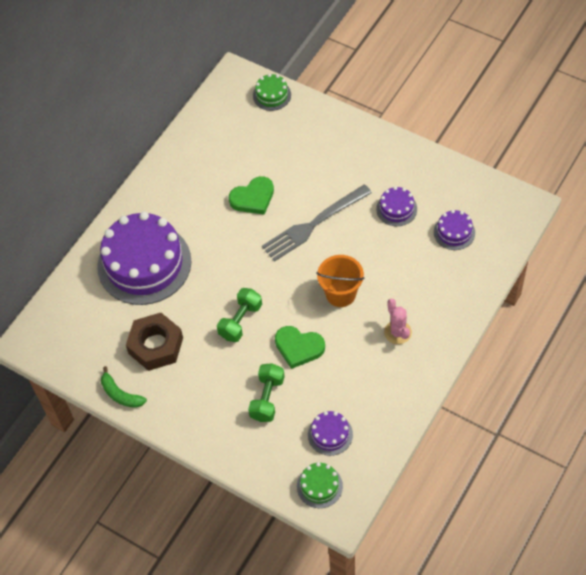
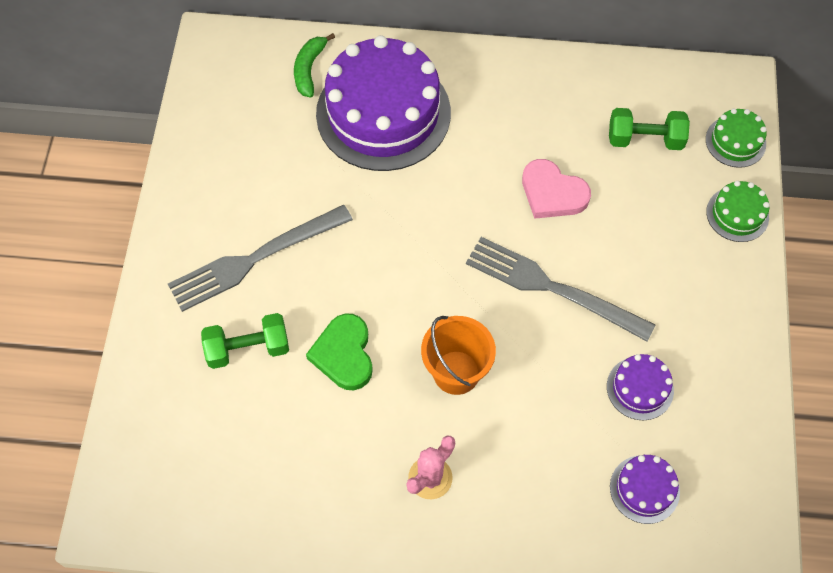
camera: 60 degrees right, 5 degrees up
(120, 394) = (182, 174): green banana -> green banana (309, 69)
(156, 346) = (269, 181): brown nut -> none
(208, 374) = (253, 260): none -> grey fork
(240, 321) = (351, 263): green dumbbell -> green dumbbell (645, 139)
(253, 198) = (552, 193): green heart -> pink heart
(319, 486) = (141, 474): green cake -> green cake (737, 214)
(330, 434) = (226, 454): purple cake -> none

